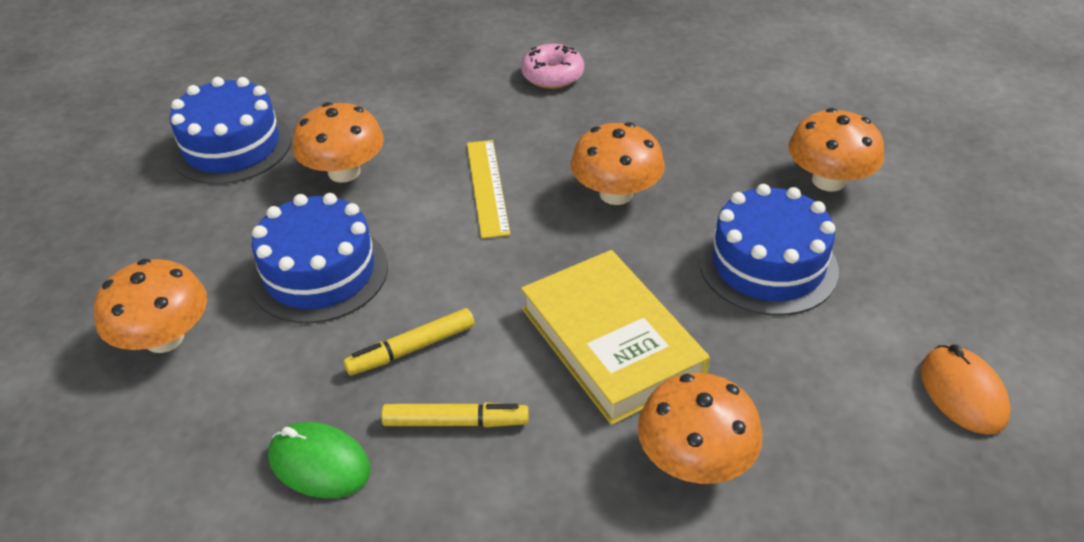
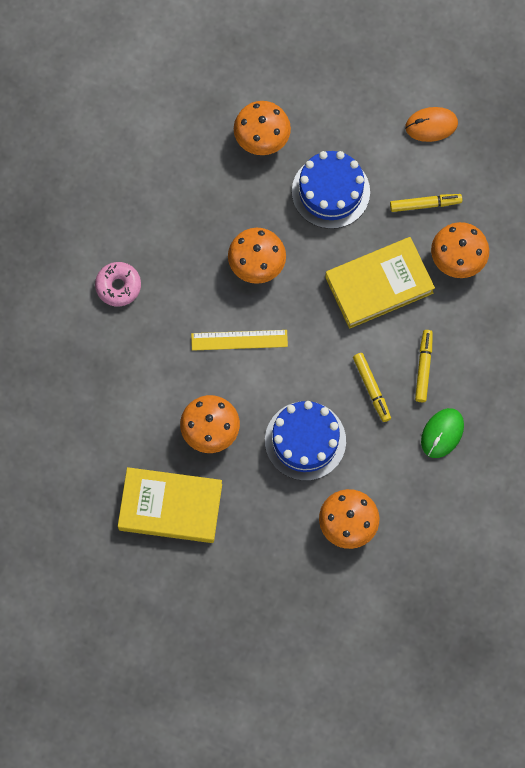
camera: 85 degrees left, 30 degrees up
(231, 146) = (170, 507): blue cake -> yellow book
(792, 397) = (425, 204): none -> yellow marker

